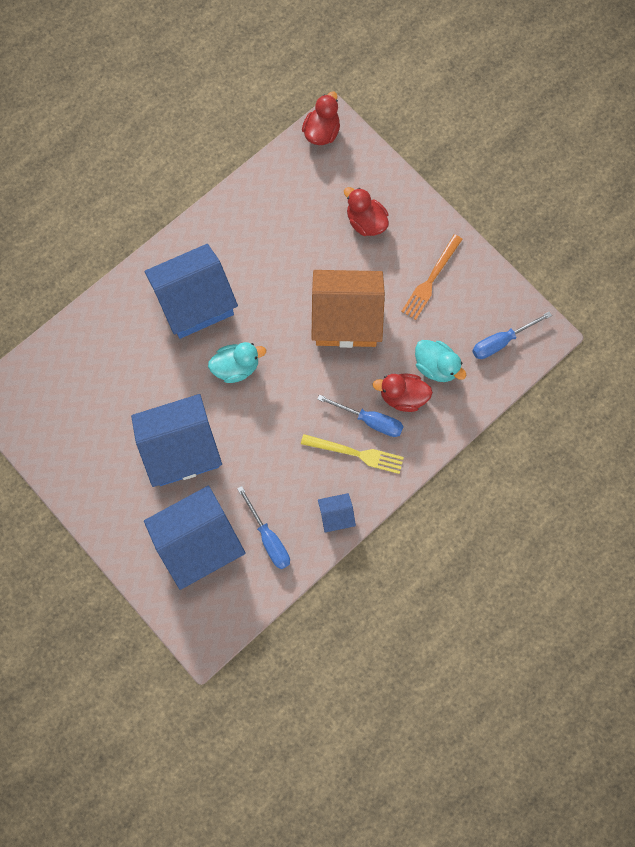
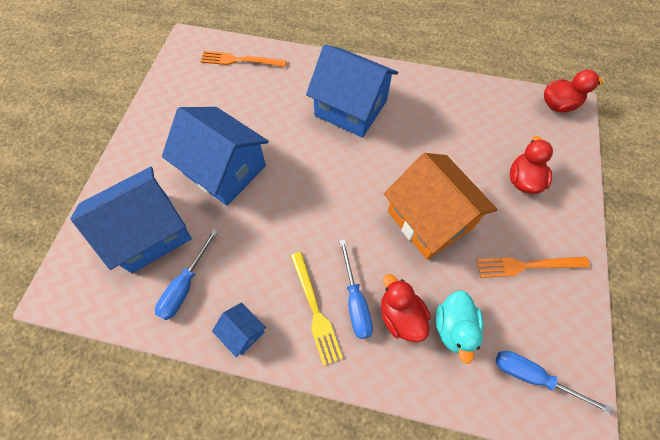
camera: 55 degrees right, 10 degrees down
(60, 363) = (240, 60): none -> orange fork
(198, 543) = (149, 232): blue house -> blue house turned 60 degrees counterclockwise
(236, 367) = (321, 166): turquoise duck -> none

